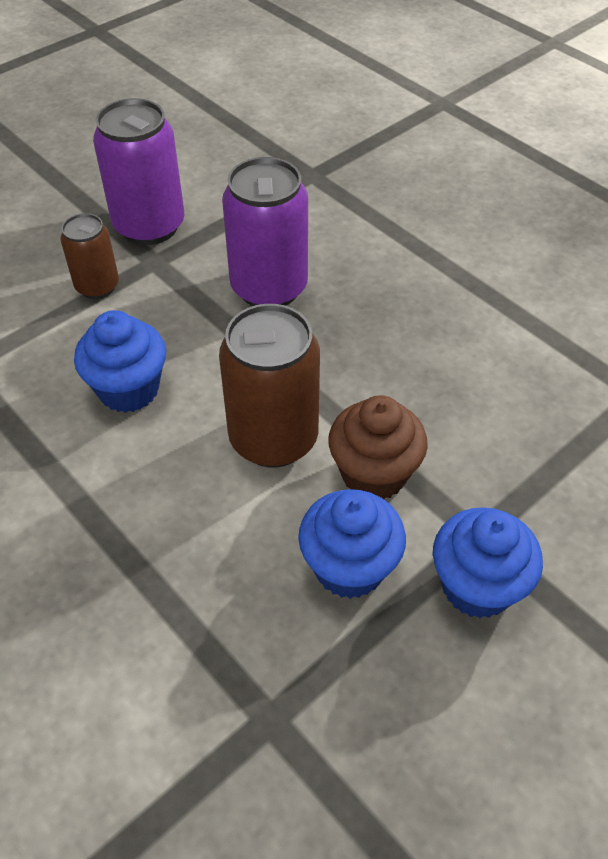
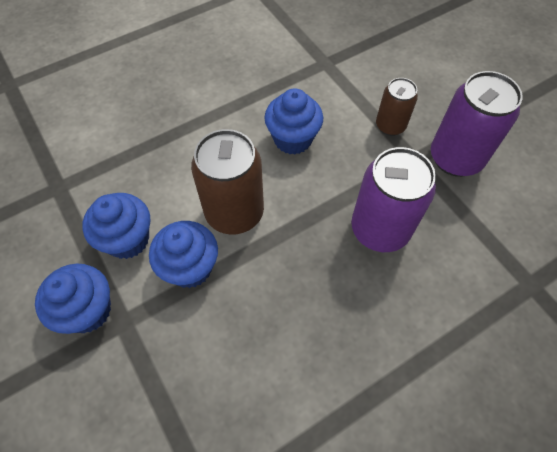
camera: 100 degrees right, 10 degrees up
(374, 474) = (190, 267): brown cupcake -> blue cupcake

